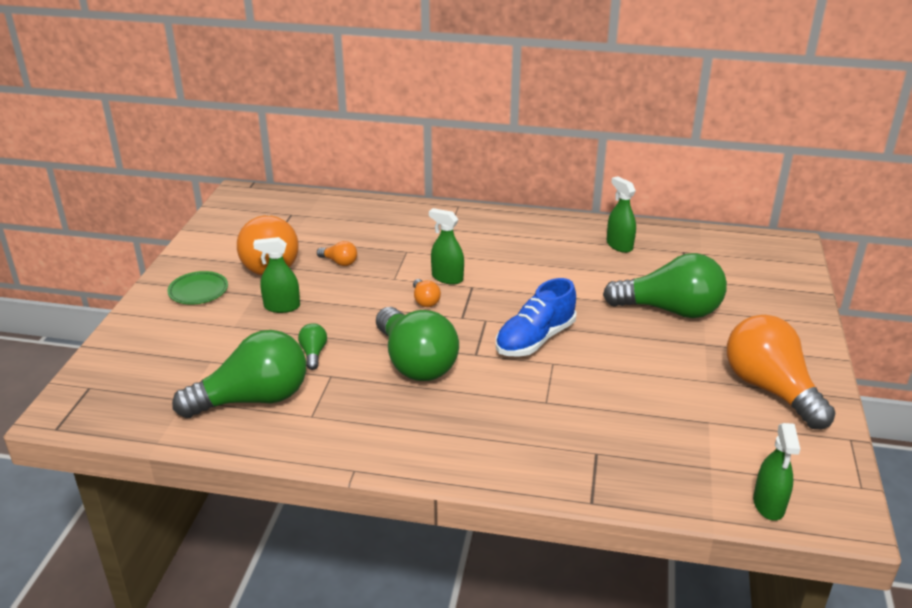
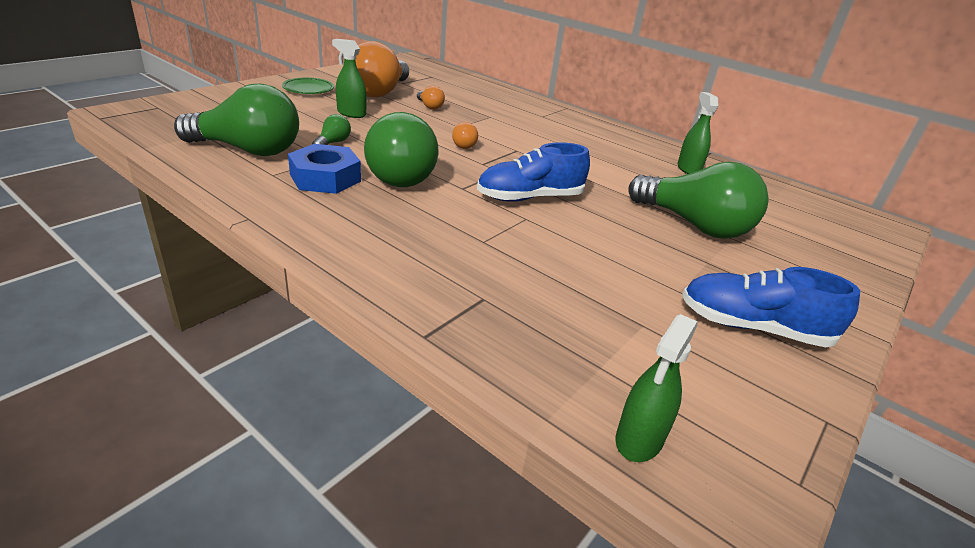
camera: 25 degrees right, 0 degrees up
(359, 398) = (325, 178): none -> blue nut
(447, 278) = (502, 139): green spray bottle -> none
(770, 389) = (753, 327): orange light bulb -> blue shoe

